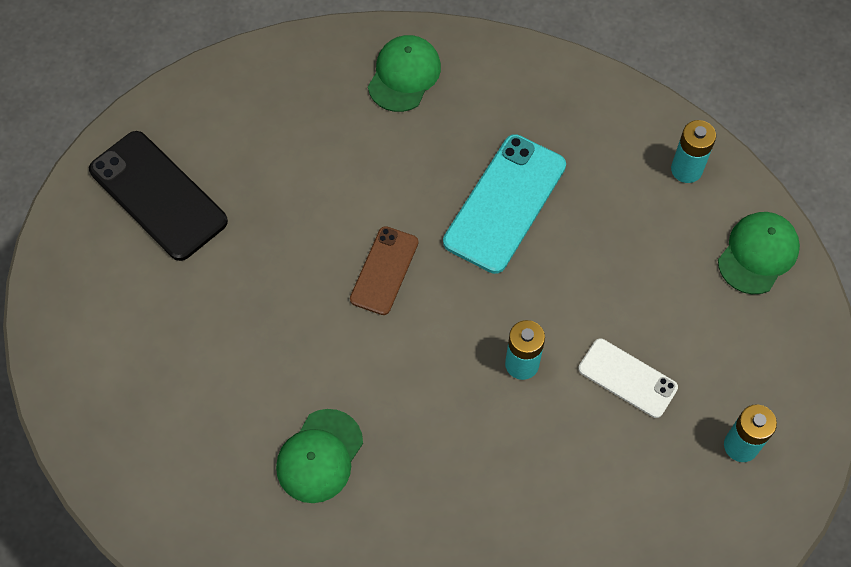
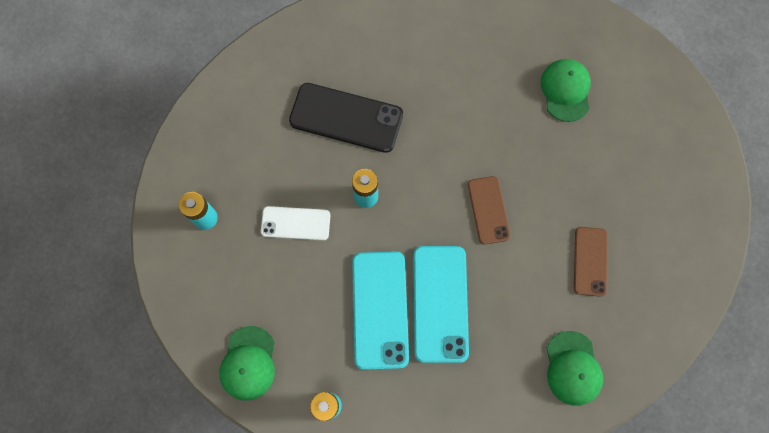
camera: 150 degrees right, 10 degrees up
(158, 195) = (665, 180): black phone -> black phone (346, 118)
(309, 160) = (590, 261): none -> brown phone
(319, 456) = (451, 78): green cap -> green cap (565, 90)
(577, 232) = (380, 309): none -> turquoise phone

